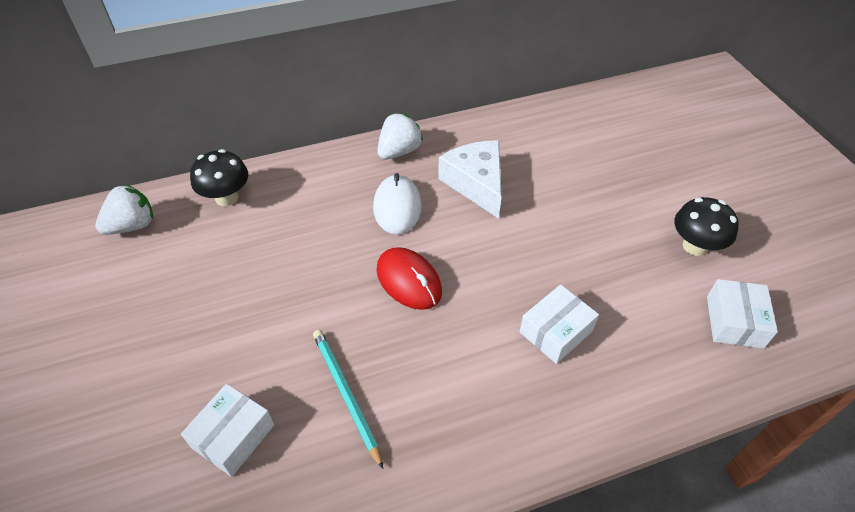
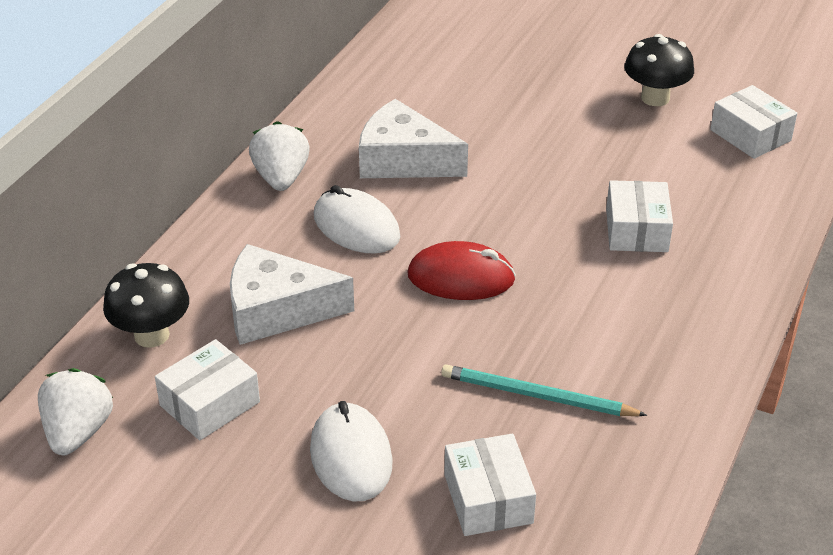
camera: 45 degrees left, 10 degrees down
(197, 256) = (210, 404): none -> white box
(211, 344) = (351, 456): none -> white mouse
(295, 227) = (277, 310): none -> white cheese

